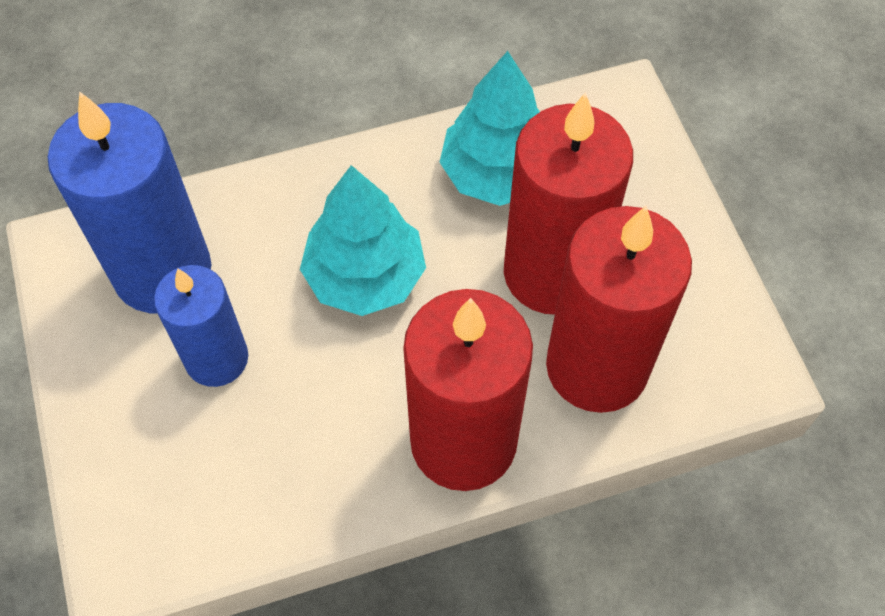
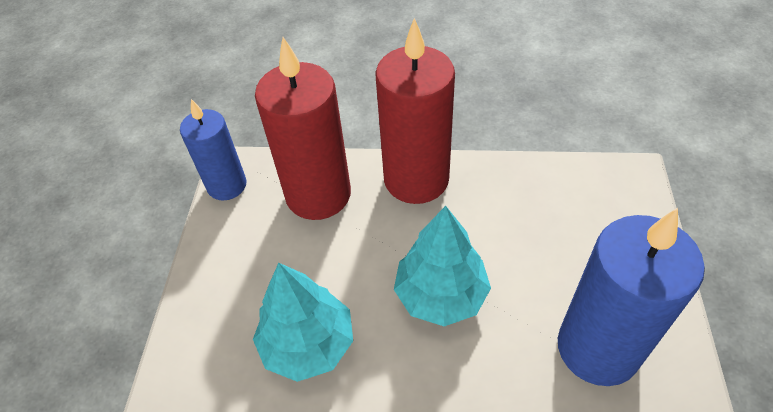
camera: 155 degrees left, 10 degrees down
(217, 358) = (562, 270): blue candle -> blue candle (227, 185)
(552, 273) = (311, 257): red candle -> none

